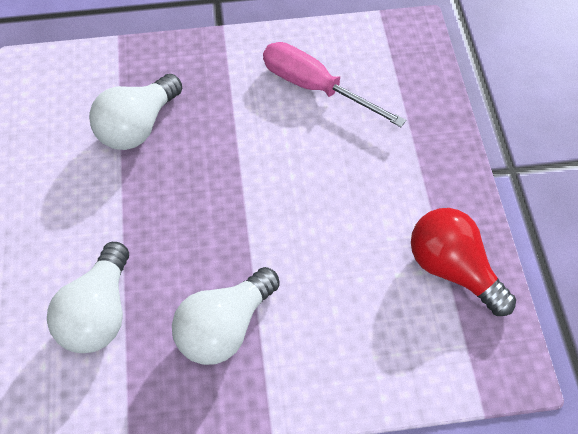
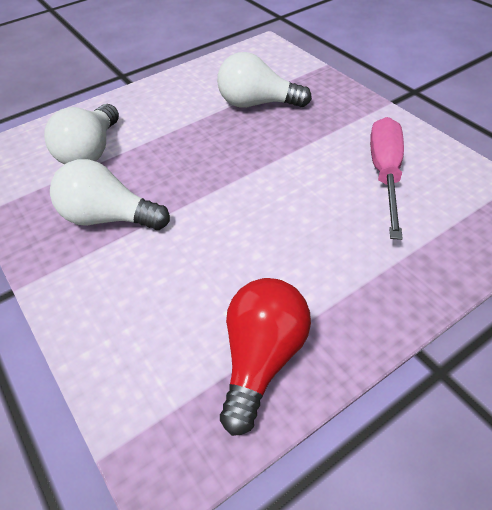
camera: 65 degrees right, 10 degrees down
(99, 313) = (91, 151): white light bulb -> white light bulb turned 60 degrees counterclockwise

